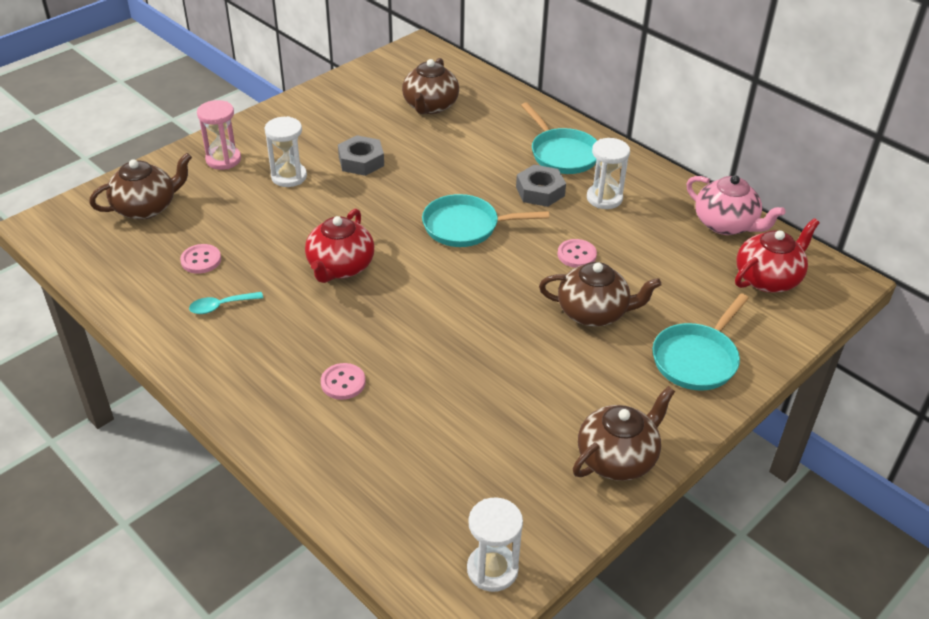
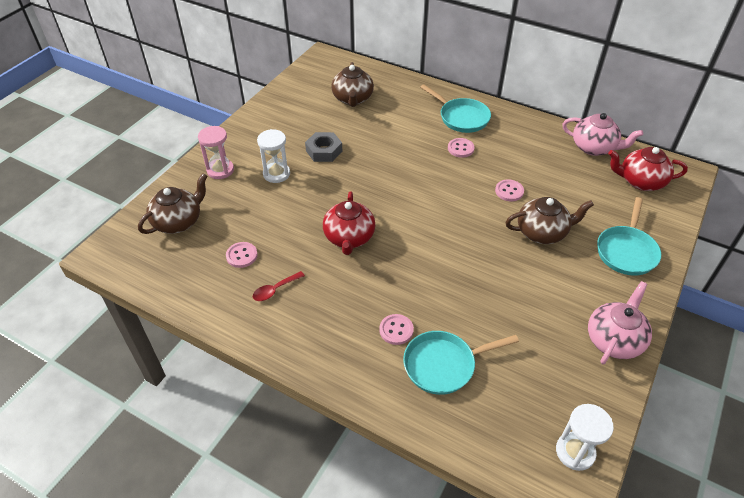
camera: 15 degrees left, 5 degrees up
(221, 306) = (275, 290): turquoise spoon -> red spoon
(466, 226) = (423, 186): turquoise pan -> turquoise pan (443, 365)
(540, 191) = (460, 148): grey nut -> pink button
(604, 198) = (506, 145): white hourglass -> none
(617, 458) = (614, 340): brown teapot -> pink teapot
(768, 279) = (640, 181): red teapot -> red teapot turned 120 degrees counterclockwise

